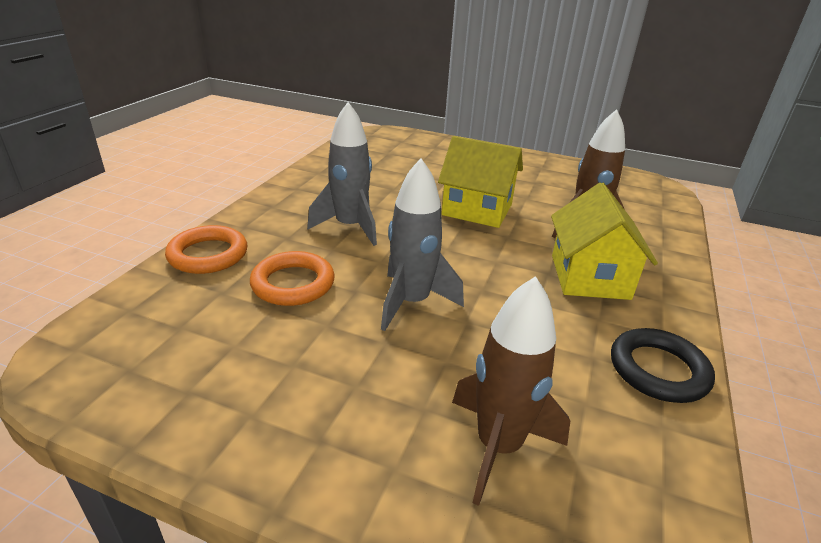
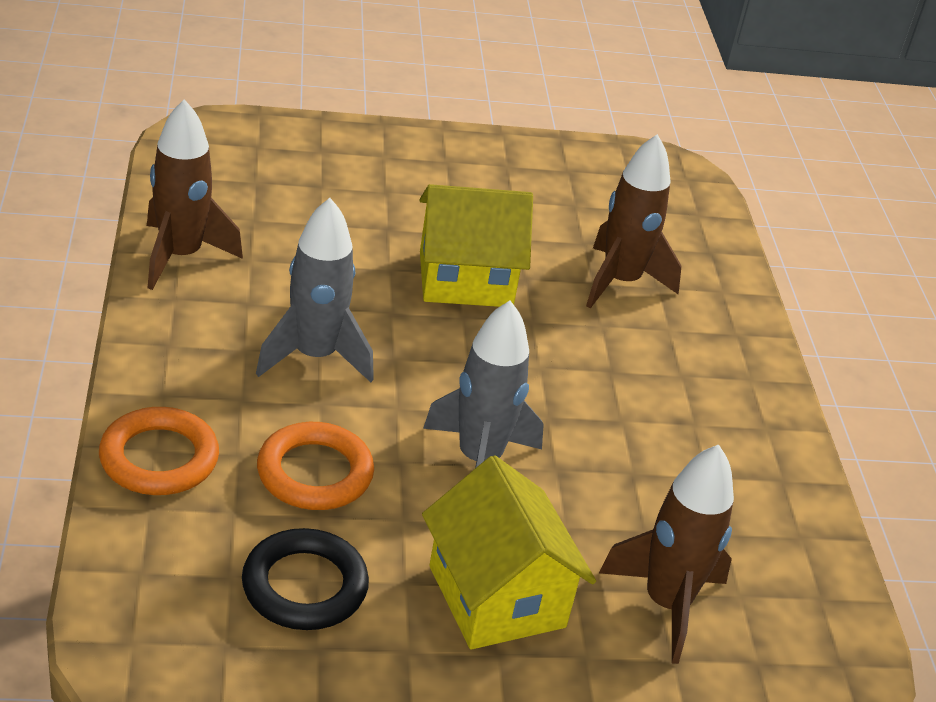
camera: 30 degrees left, 5 degrees up
(318, 173) = (180, 256): none -> brown rocket
(589, 277) = (659, 363): yellow house -> yellow house (496, 596)
(658, 370) = (776, 474): black ring -> black ring (304, 586)

